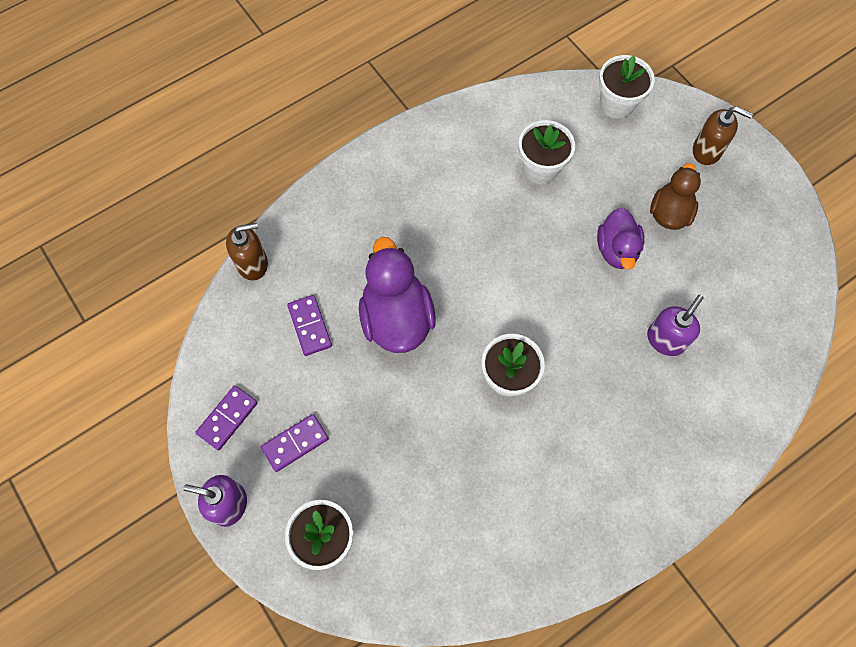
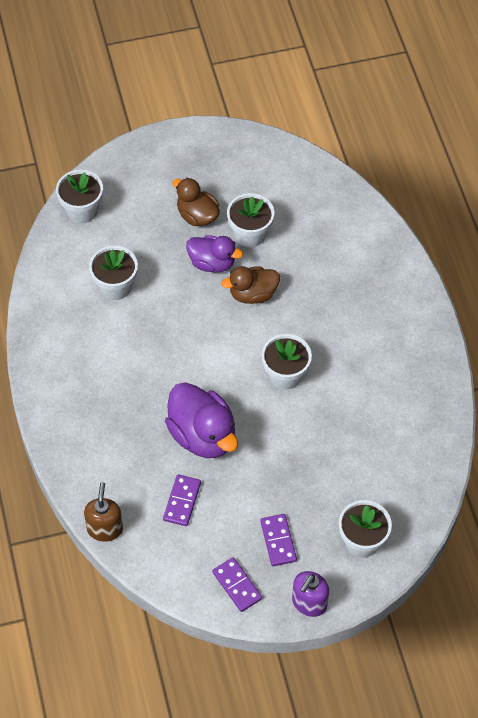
camera: 70 degrees left, 10 degrees down
(309, 326) = (182, 501): purple domino -> purple domino turned 75 degrees counterclockwise
(396, 318) = (202, 435): purple duck -> purple duck turned 135 degrees counterclockwise
(597, 305) = (252, 294): none -> brown duck
(665, 339) = (299, 261): purple soap dispenser -> none
(674, 275) = (250, 234): none -> white flower pot
(707, 151) = (155, 168): brown soap dispenser -> none

